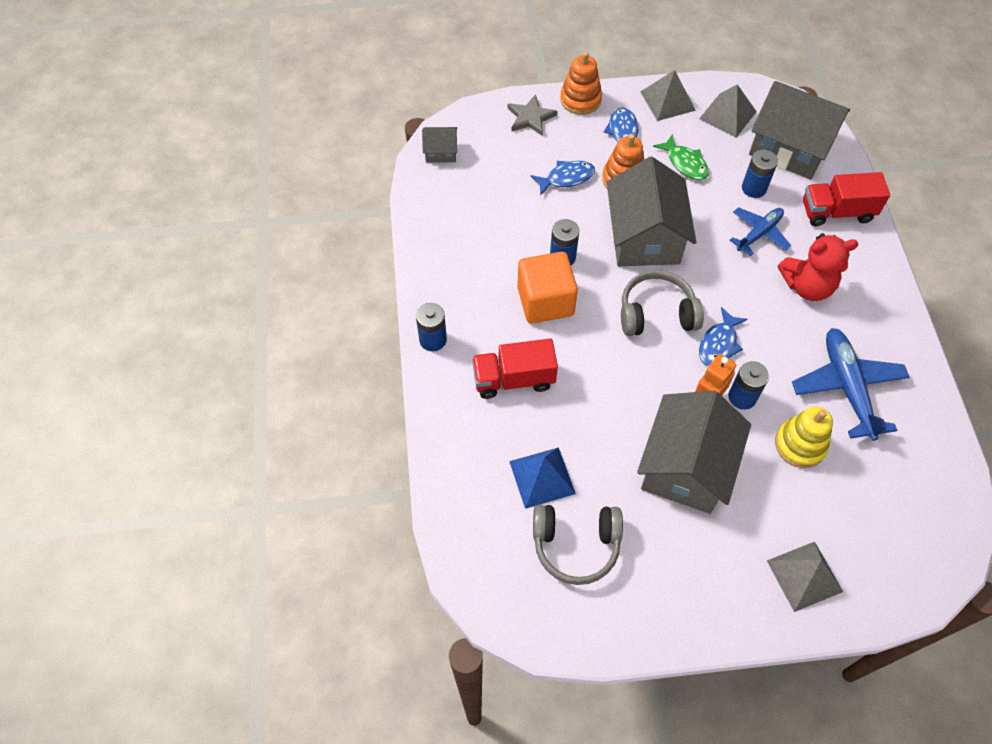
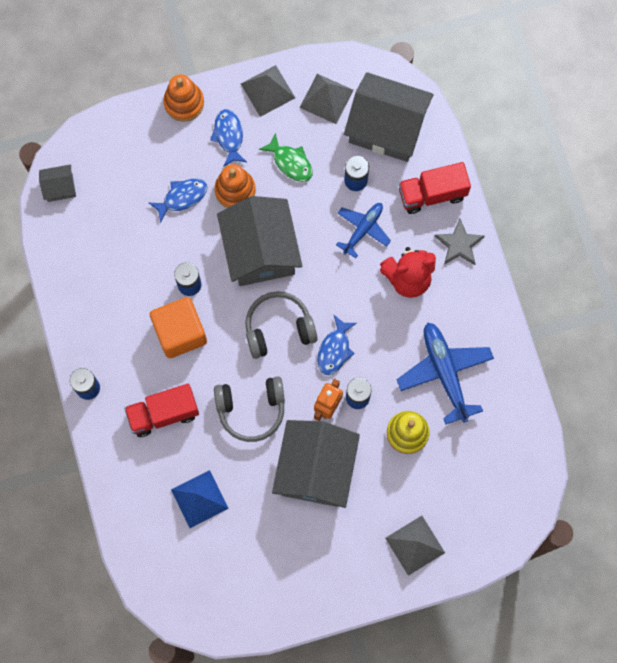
camera: 10 degrees left, 15 degrees up
(530, 117) = (139, 132): grey star -> grey star (459, 244)
(576, 545) = (234, 552): grey headphones -> grey headphones (251, 409)

